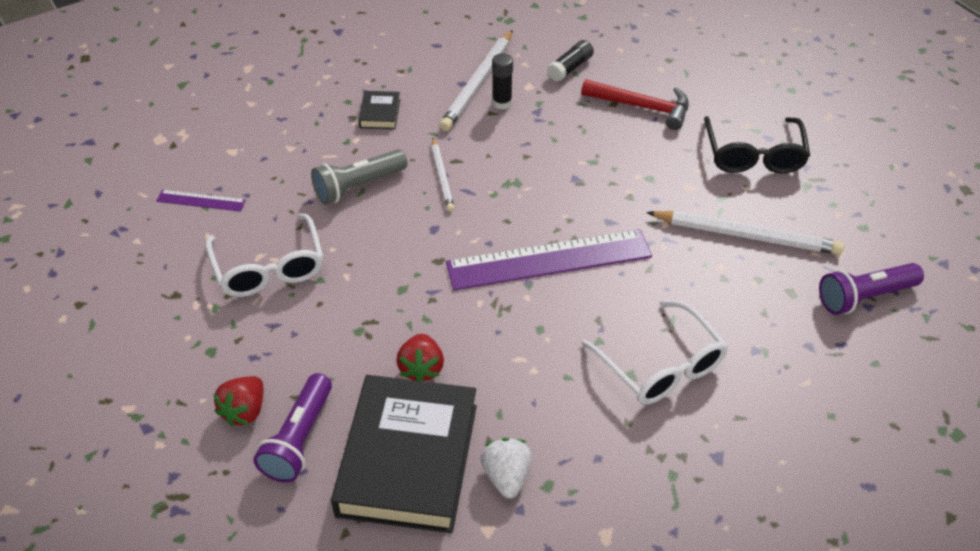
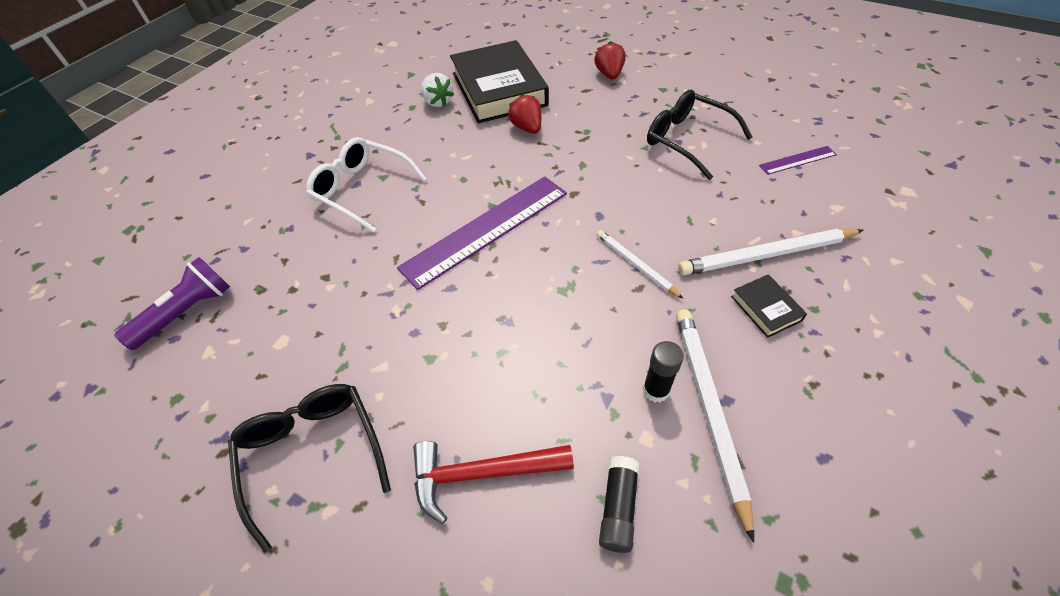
camera: 155 degrees right, 5 degrees up
(269, 268) = (687, 140): white glasses -> black glasses
(299, 439) = (566, 75): purple flashlight -> none
(358, 186) = (696, 223): grey flashlight -> none
(746, 236) = (309, 330): white pencil -> white pencil (767, 254)

